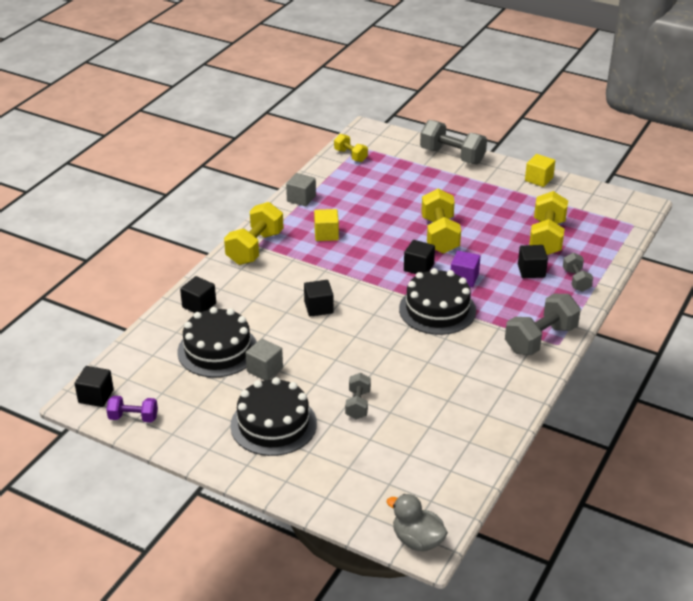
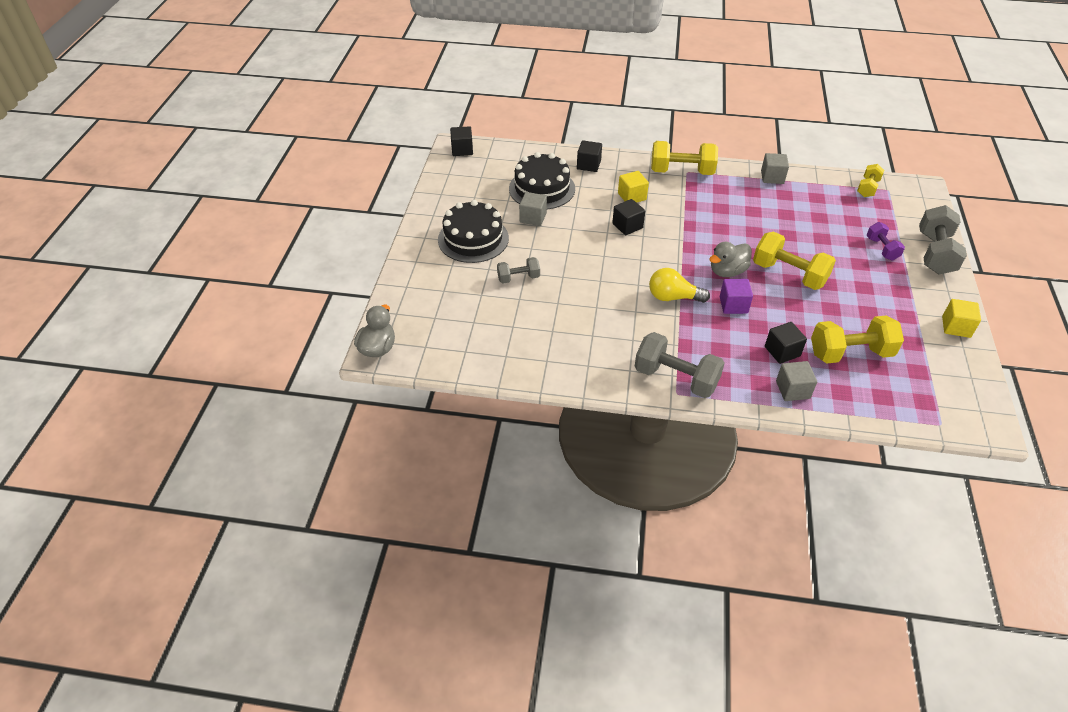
camera: 70 degrees right, 10 degrees up
(133, 418) = (448, 172): purple dumbbell -> purple dumbbell (881, 249)
(326, 234) = (732, 204): yellow cube -> yellow cube (632, 196)
(418, 267) = (727, 271): black cube -> grey duck
(437, 310) = (673, 297): black cake -> yellow light bulb
(440, 235) = (789, 274): yellow dumbbell -> yellow dumbbell turned 60 degrees clockwise
(576, 280) = (792, 390): grey dumbbell -> grey cube

